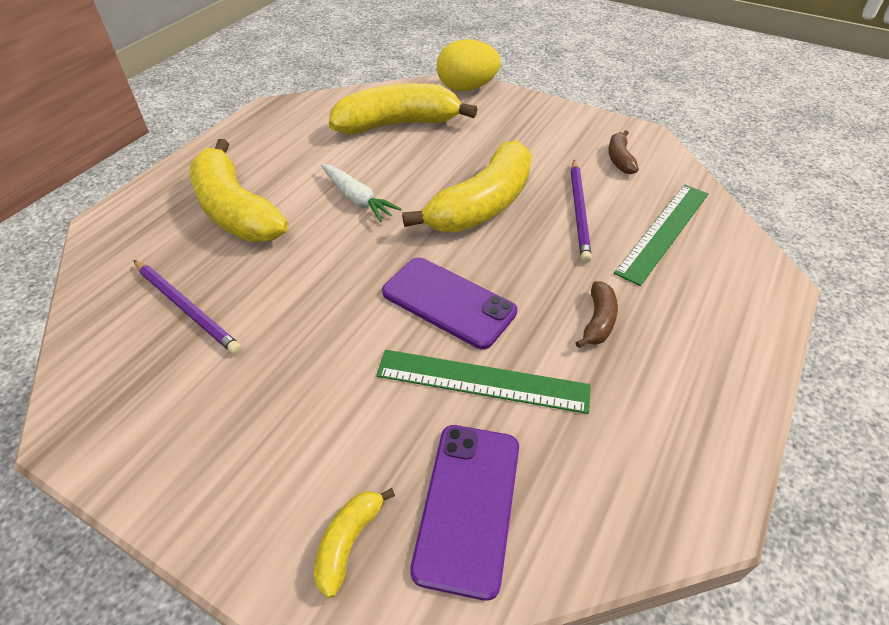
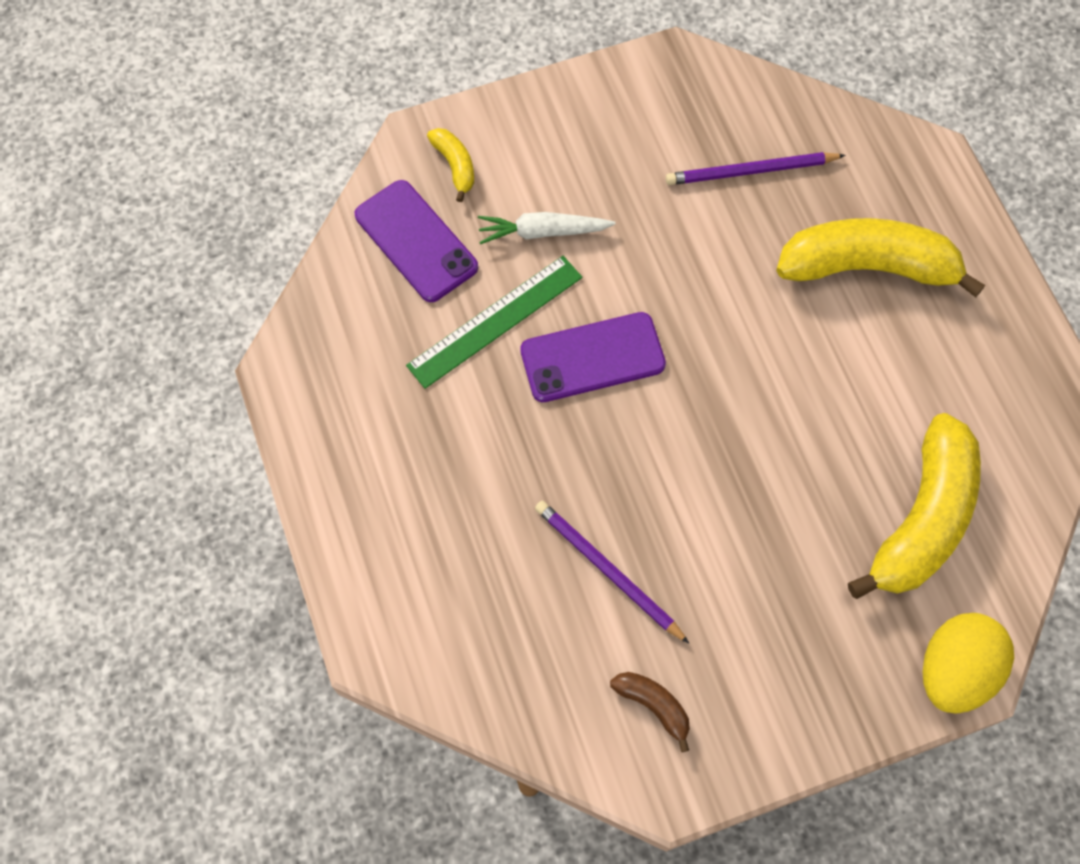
camera: 130 degrees right, 20 degrees up
(357, 199) = (801, 381): white carrot -> white carrot (542, 232)
(482, 205) = (695, 487): yellow banana -> none
(598, 321) = (471, 452): brown banana -> none
(664, 232) = (512, 622): green ruler -> none

